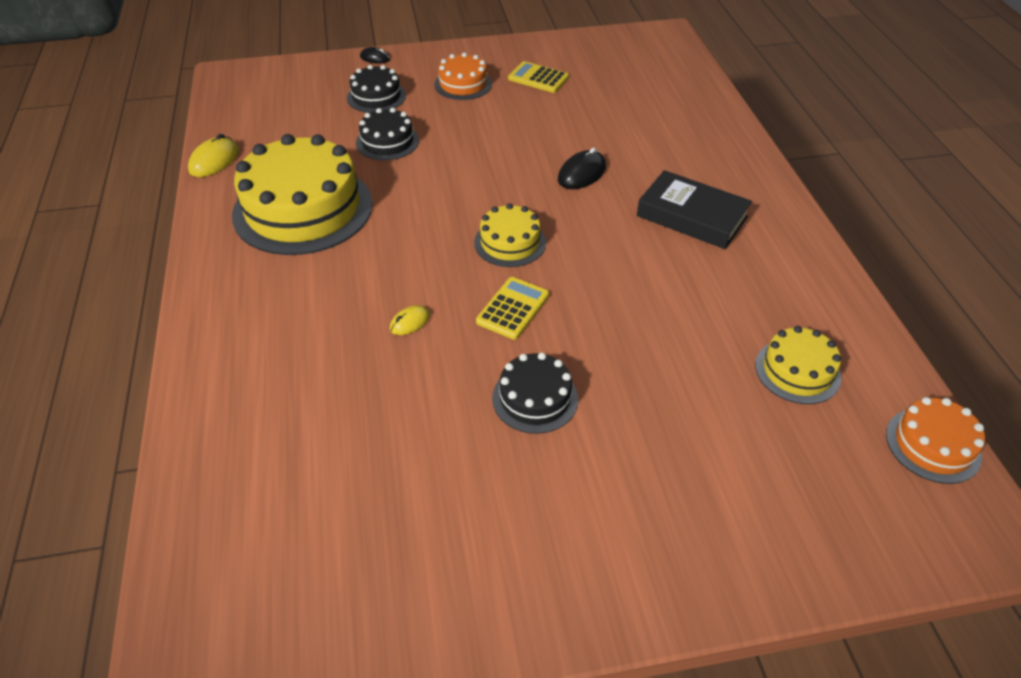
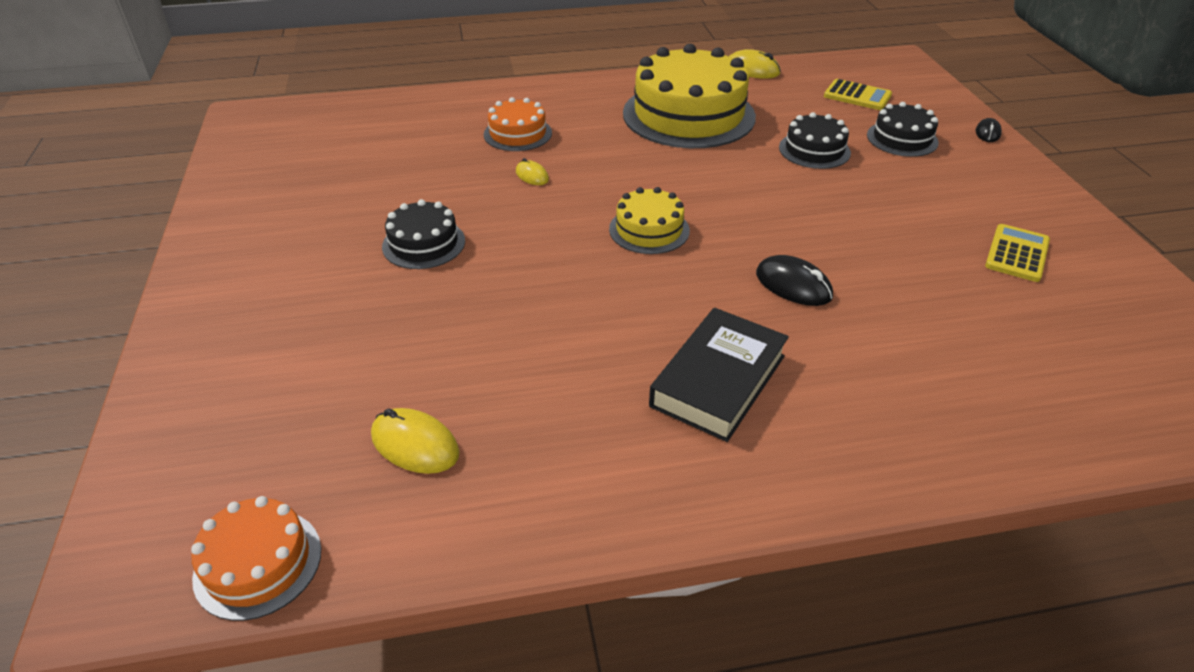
camera: 90 degrees right, 5 degrees down
(463, 84) = (963, 194): orange cake -> orange cake (517, 133)
(513, 308) = (545, 231): yellow calculator -> yellow calculator (857, 96)
(797, 371) = (415, 444): yellow cake -> yellow mouse

